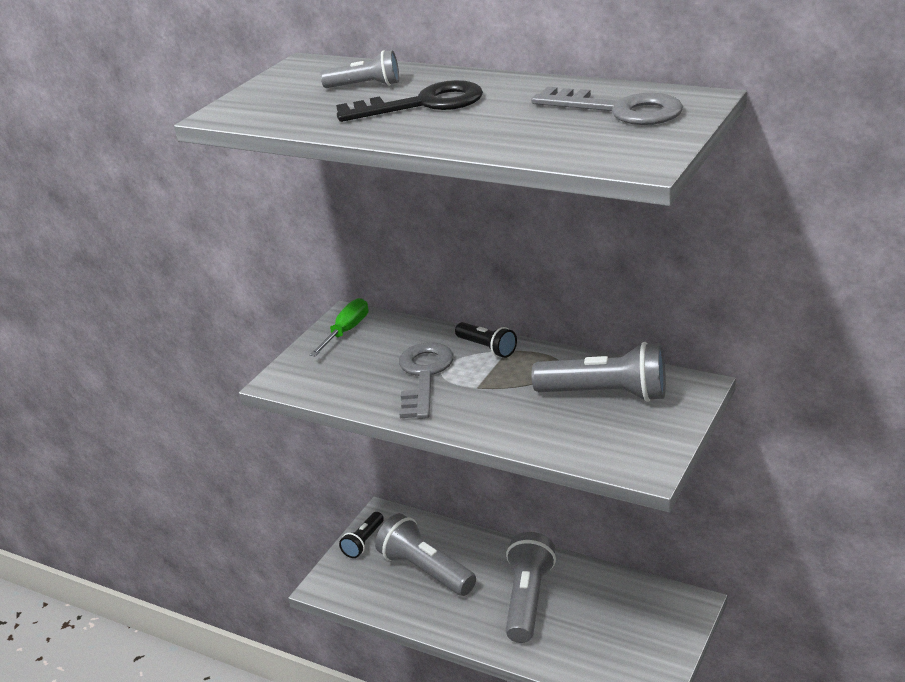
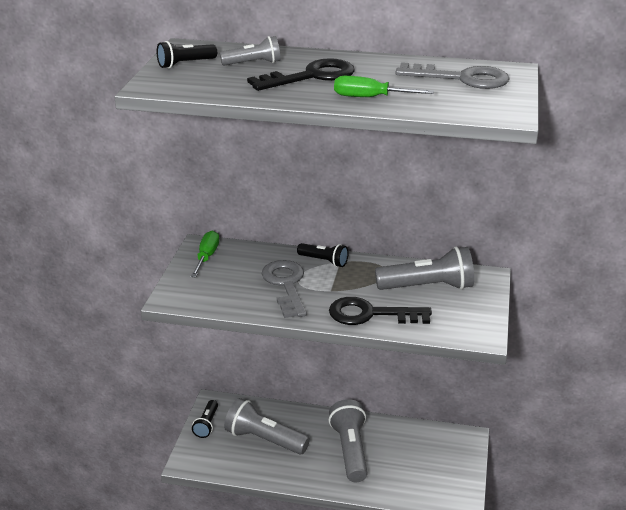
camera: 20 degrees left, 0 degrees up
(284, 86) = (185, 64): none -> black flashlight
(476, 134) = (370, 98): none -> green screwdriver
(512, 424) = (370, 314): none -> black key

